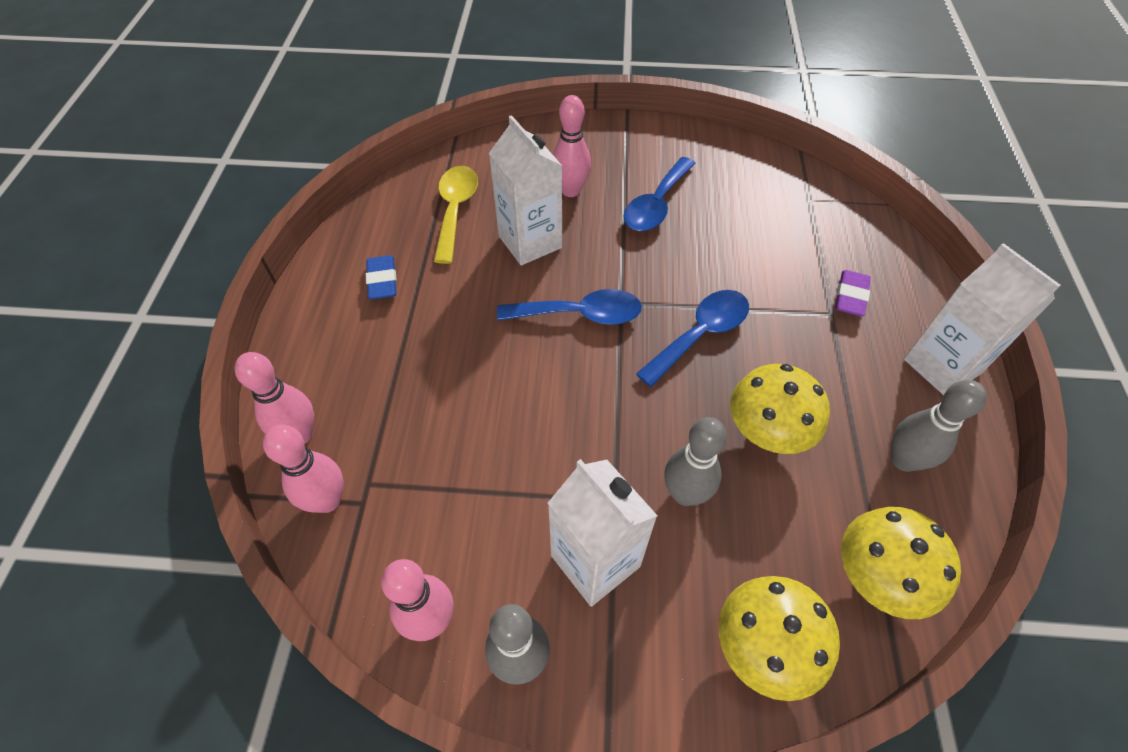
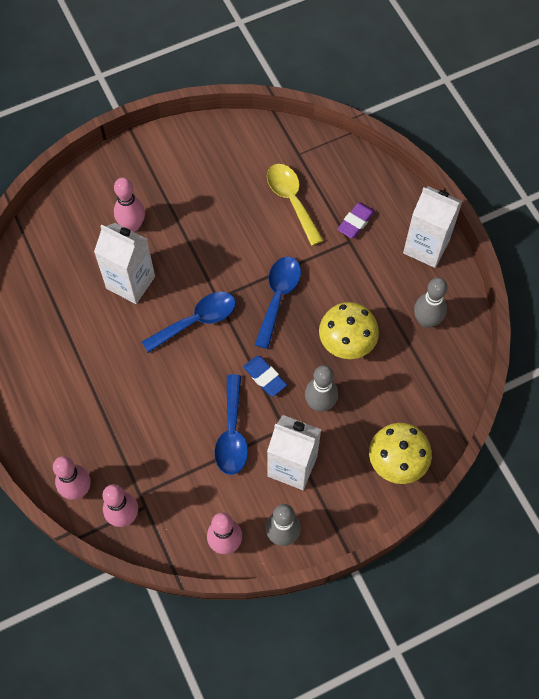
camera: 30 degrees left, 10 degrees up
(382, 281) = (51, 363): blue eraser -> blue eraser (265, 377)
(455, 210) = (61, 282): yellow spoon -> yellow spoon (291, 200)
(656, 205) = (198, 209): blue spoon -> blue spoon (232, 434)
(850, 297) = (356, 222): purple eraser -> purple eraser turned 45 degrees clockwise
(875, 577) = (436, 396): yellow mushroom -> none

